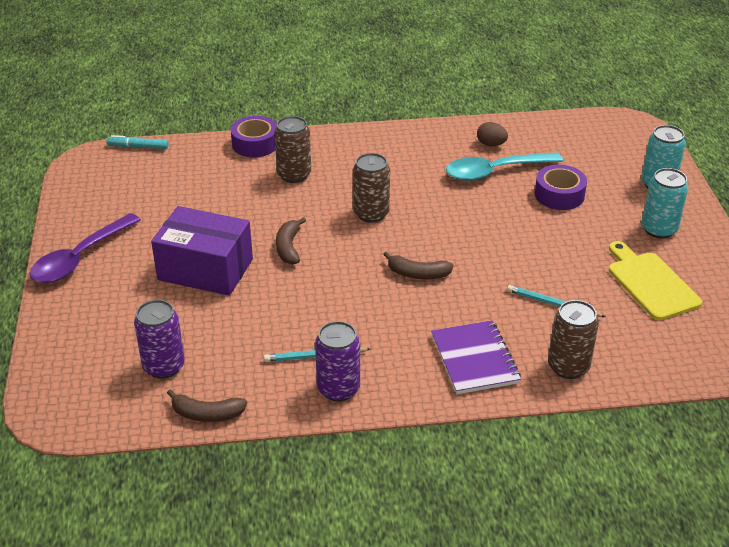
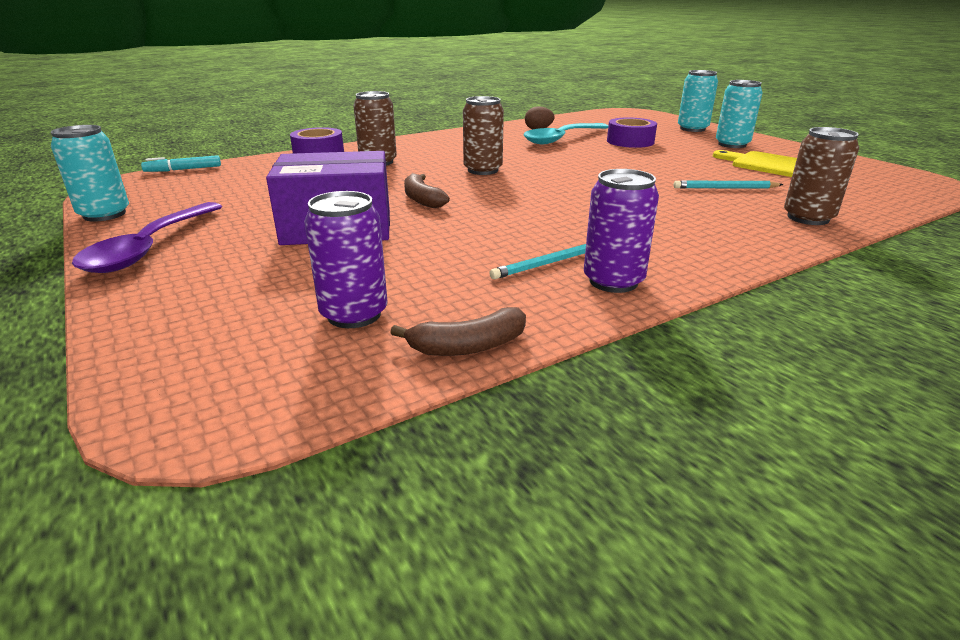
camera: 25 degrees left, 10 degrees down
(65, 205) = (104, 214): none -> turquoise can
(417, 274) = (577, 193): brown banana -> none
(474, 359) = (718, 230): purple notebook -> none

